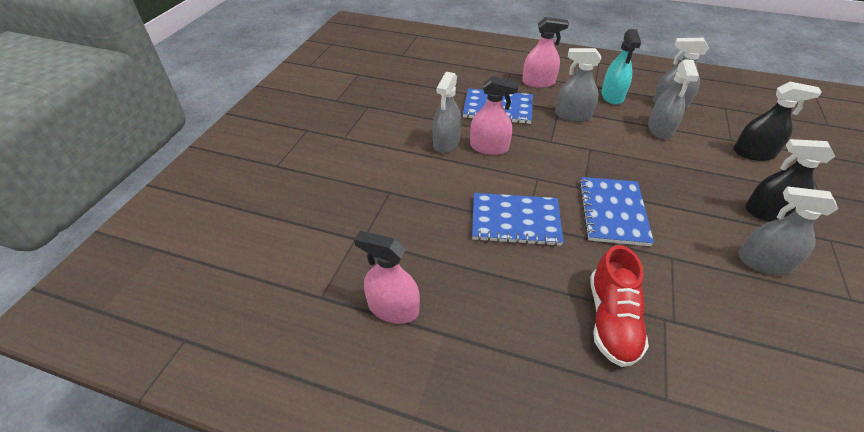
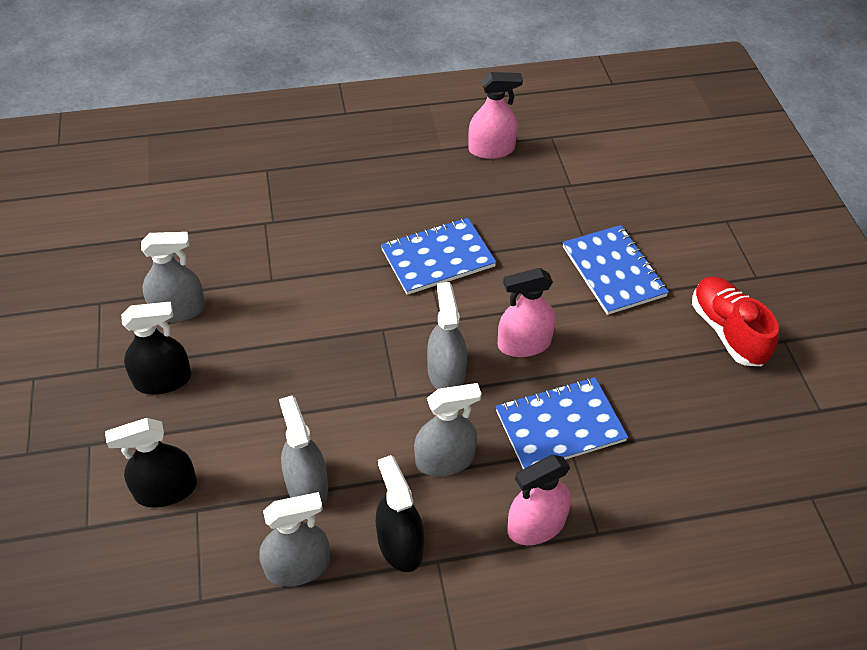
camera: 150 degrees right, 5 degrees up
(446, 142) = (580, 329): grey spray bottle -> grey spray bottle (446, 373)
(611, 320) = (317, 204): red shoe -> red shoe (727, 331)
(612, 96) = (400, 544): turquoise spray bottle -> black spray bottle
(612, 212) = (342, 309): blue notebook -> blue notebook (613, 271)

